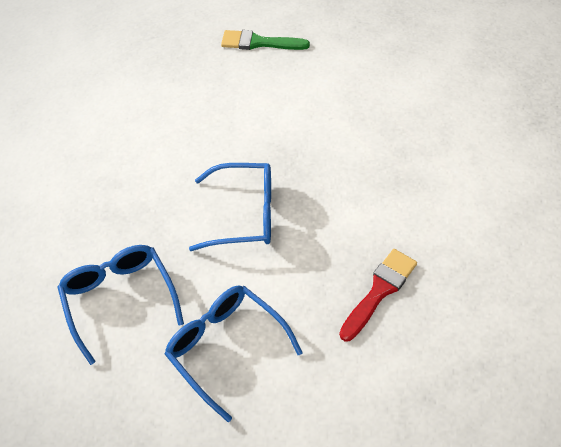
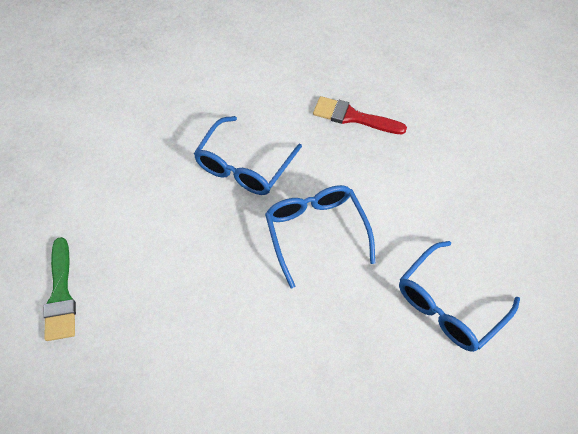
camera: 110 degrees left, 5 degrees up
(226, 348) = (450, 204): blue glasses -> blue glasses (244, 166)

